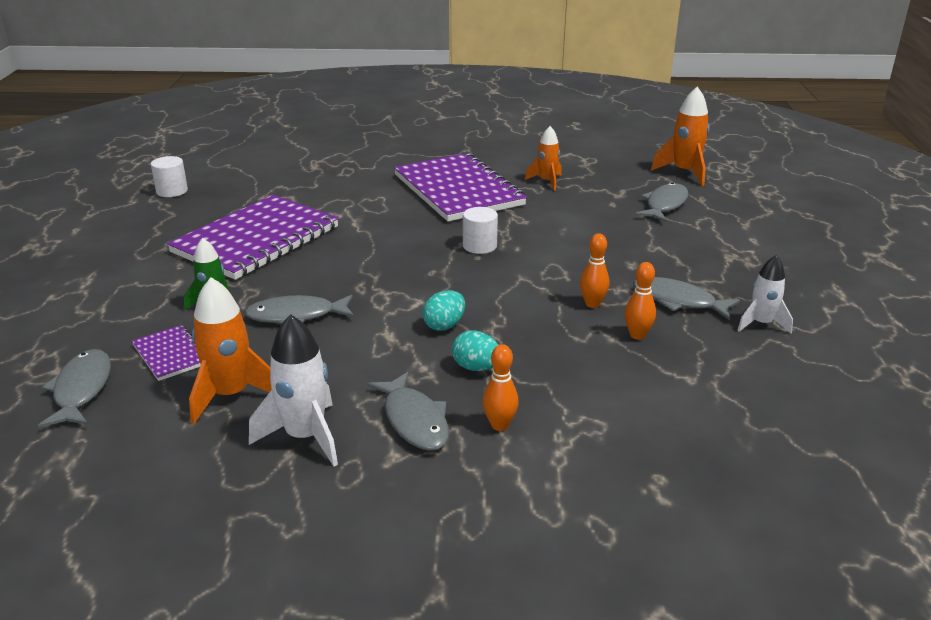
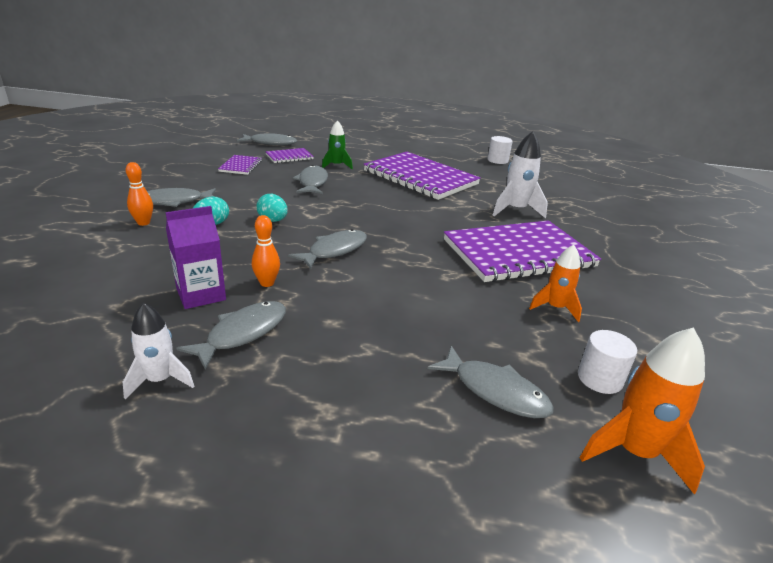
camera: 95 degrees right, 0 degrees up
(231, 395) = (241, 166): orange rocket -> purple notebook
(305, 437) = (188, 178): white rocket -> white rocket (515, 210)
(479, 246) = (395, 248): white cylinder -> white cylinder (599, 379)
(503, 277) = (334, 250): none -> grey fish
(637, 335) = (201, 294): orange bowling pin -> purple carton

